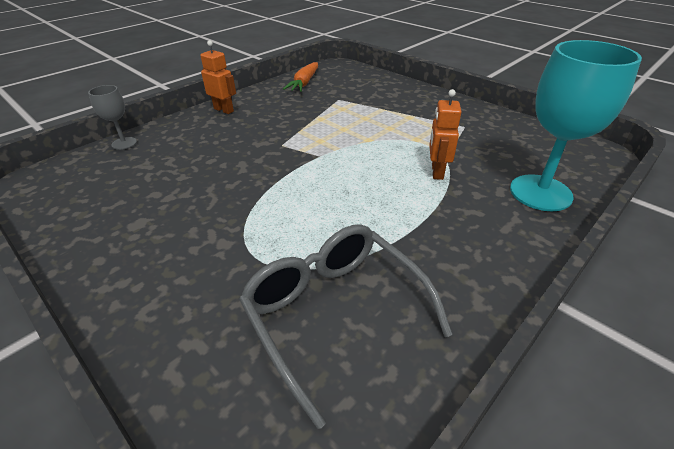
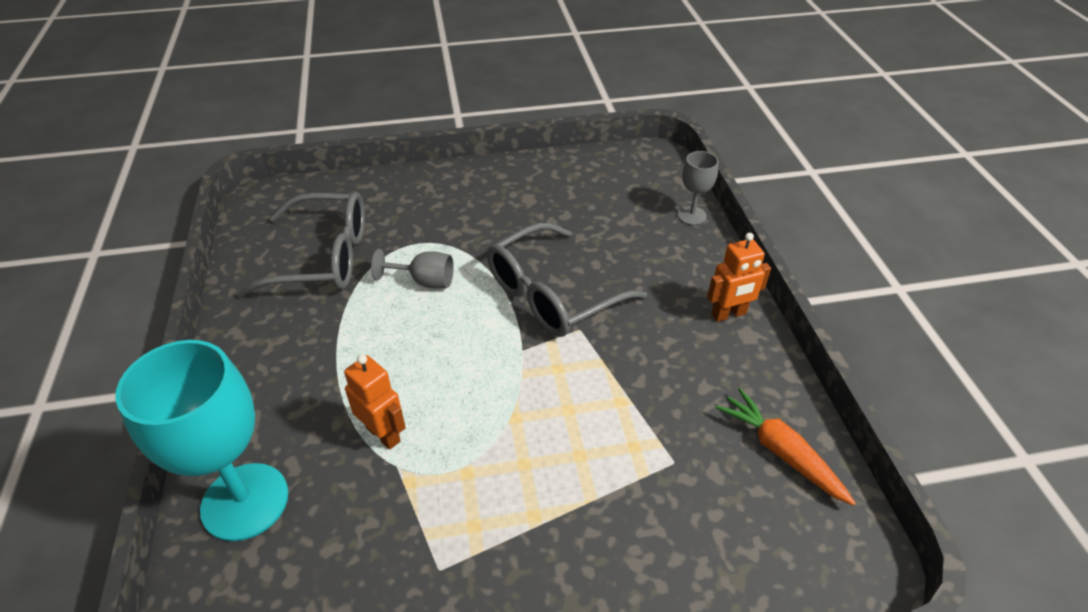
camera: 125 degrees right, 5 degrees up
(260, 164) = (551, 295): none -> grey glasses
(301, 225) = (424, 281): none -> grey goblet

